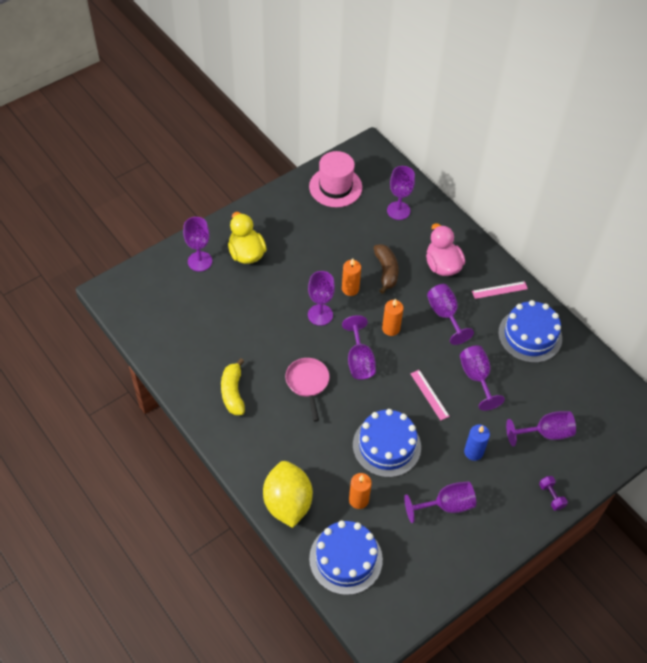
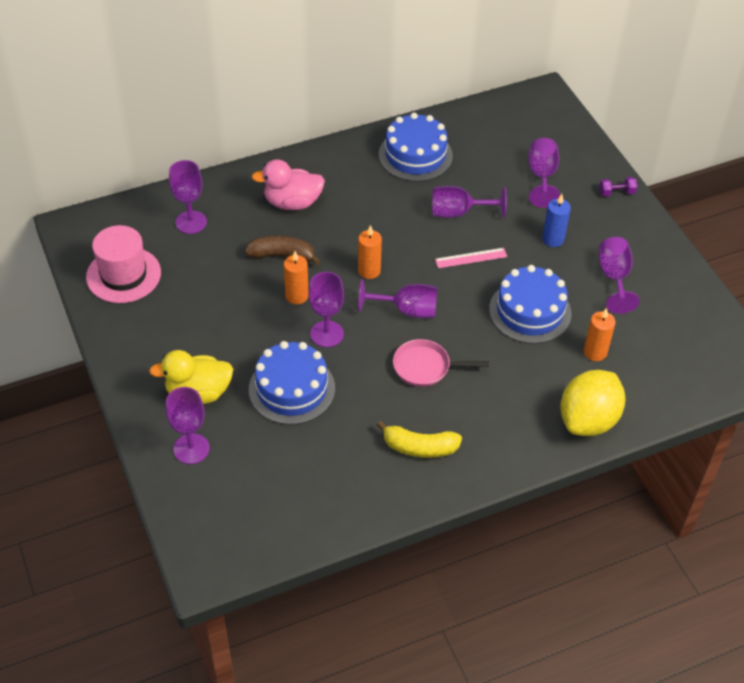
camera: 75 degrees left, 5 degrees down
(287, 503) = (588, 420): yellow lemon -> yellow lemon turned 60 degrees counterclockwise
(345, 559) = (667, 380): blue cake -> blue cake (292, 389)
(445, 315) = (365, 218): purple goblet -> none
(499, 290) = (345, 163): pink ruler -> none

